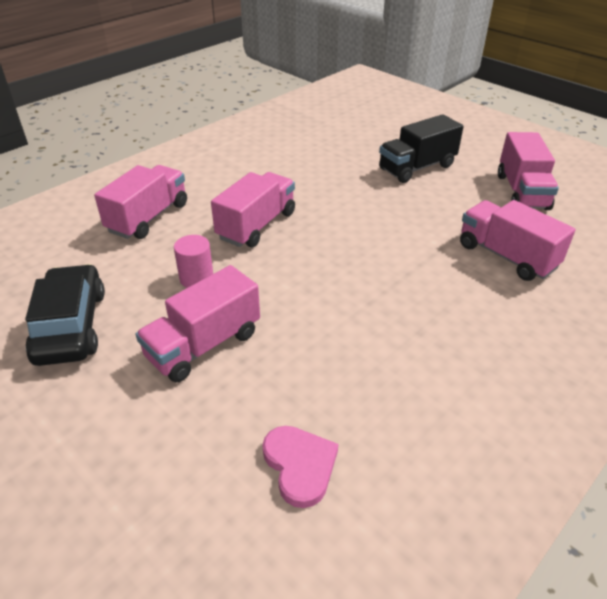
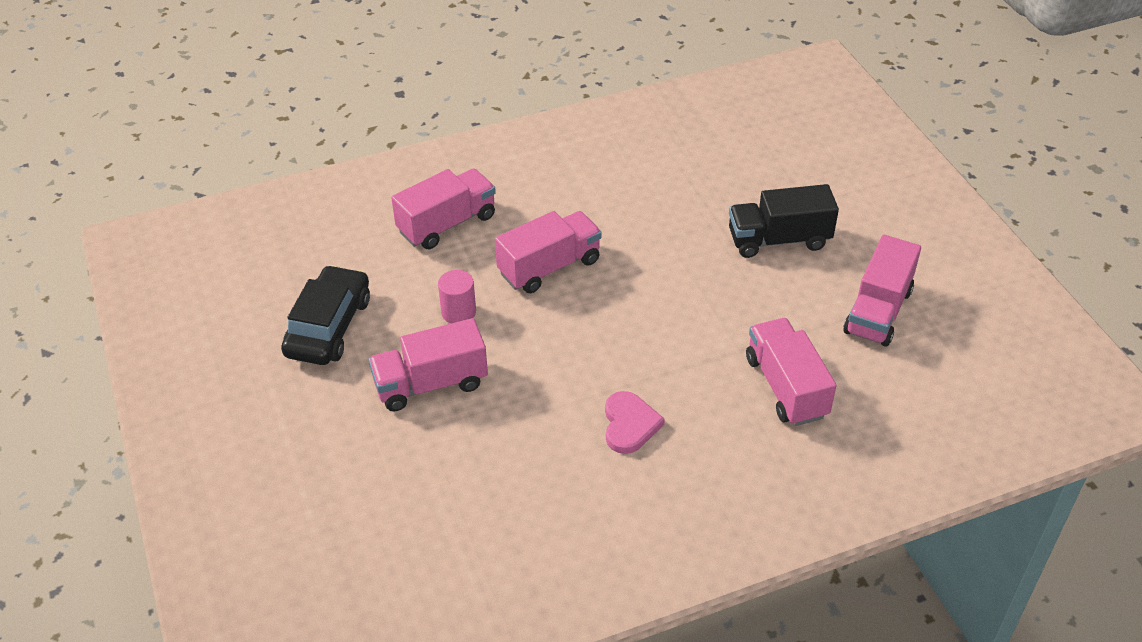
camera: 25 degrees right, 5 degrees up
(300, 465) = (452, 514): pink heart -> pink heart (629, 425)

